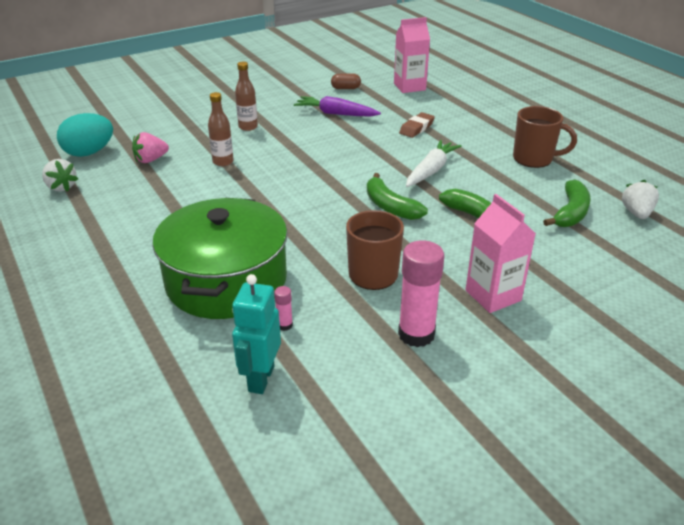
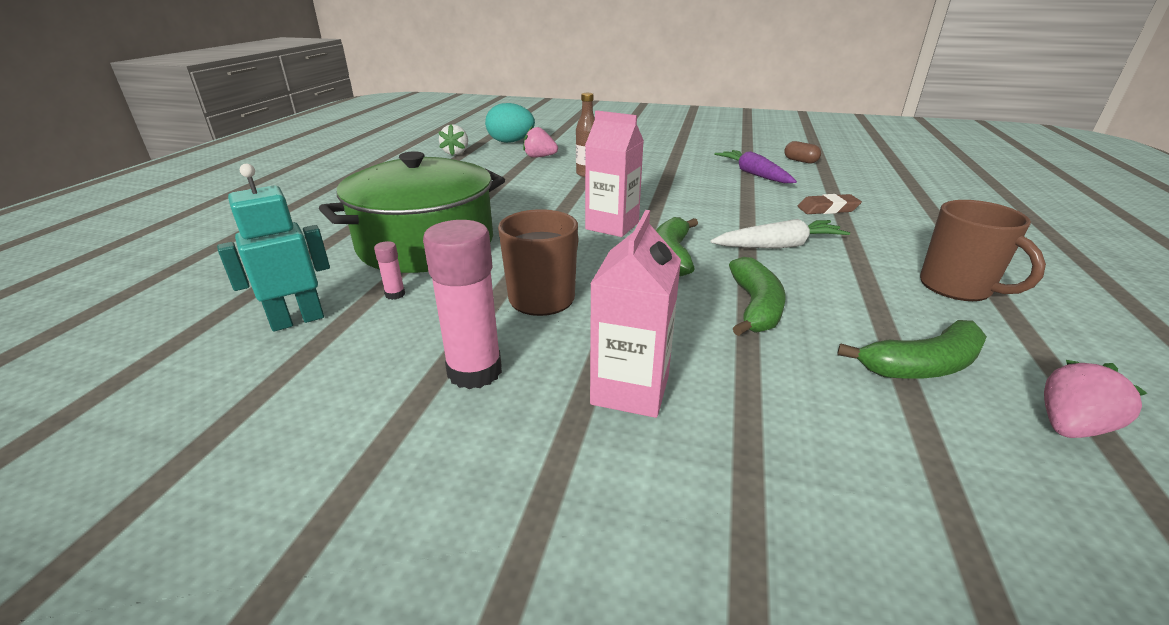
camera: 45 degrees right, 5 degrees down
(248, 127) = (652, 160): brown bottle -> none
(409, 87) = (881, 177): pink carton -> pink carton (612, 226)
(636, 213) = (1070, 427): white strawberry -> pink strawberry

